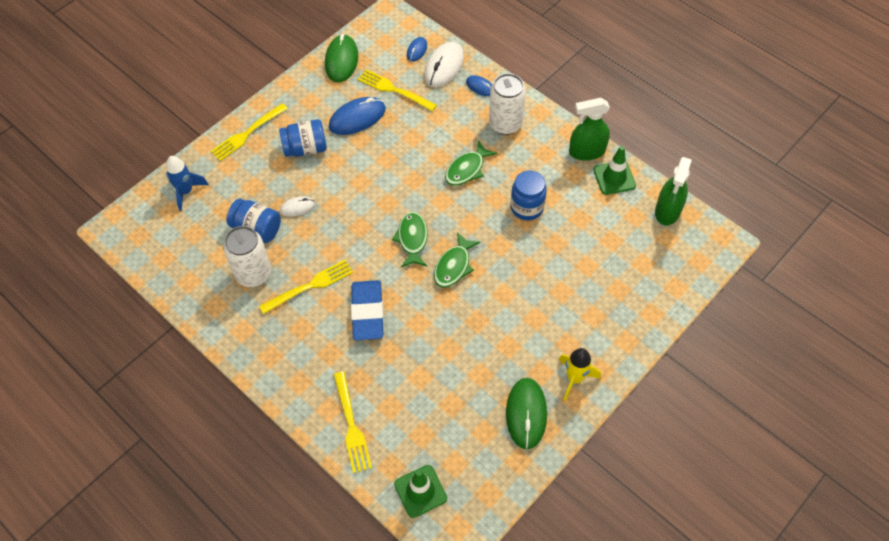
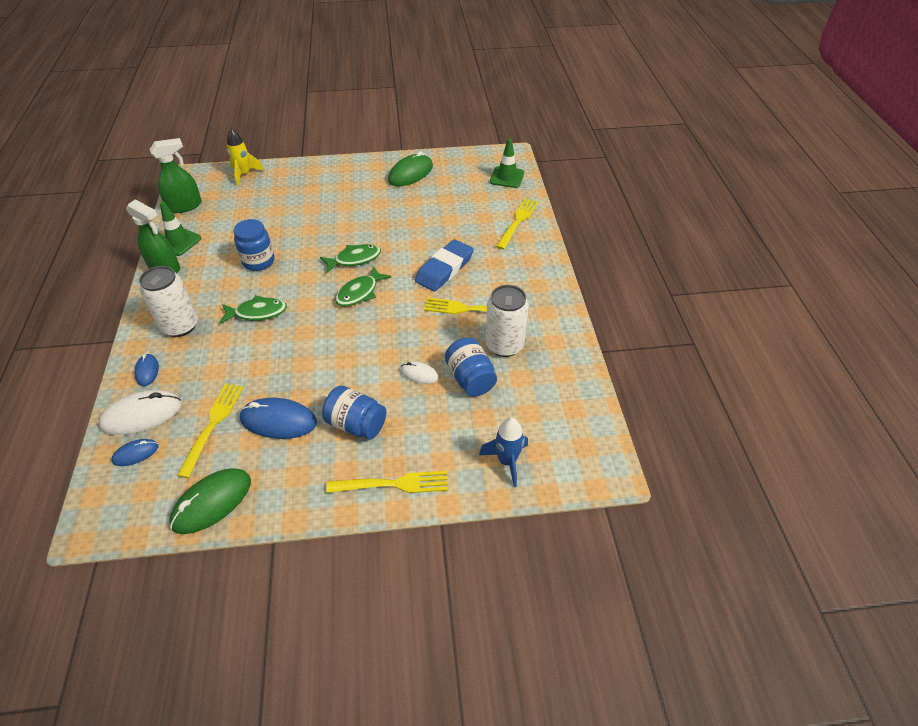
camera: 140 degrees left, 10 degrees down
(394, 90) = (213, 425): yellow fork -> yellow fork turned 150 degrees counterclockwise
(574, 378) = (364, 171): yellow rocket -> yellow rocket (244, 174)

